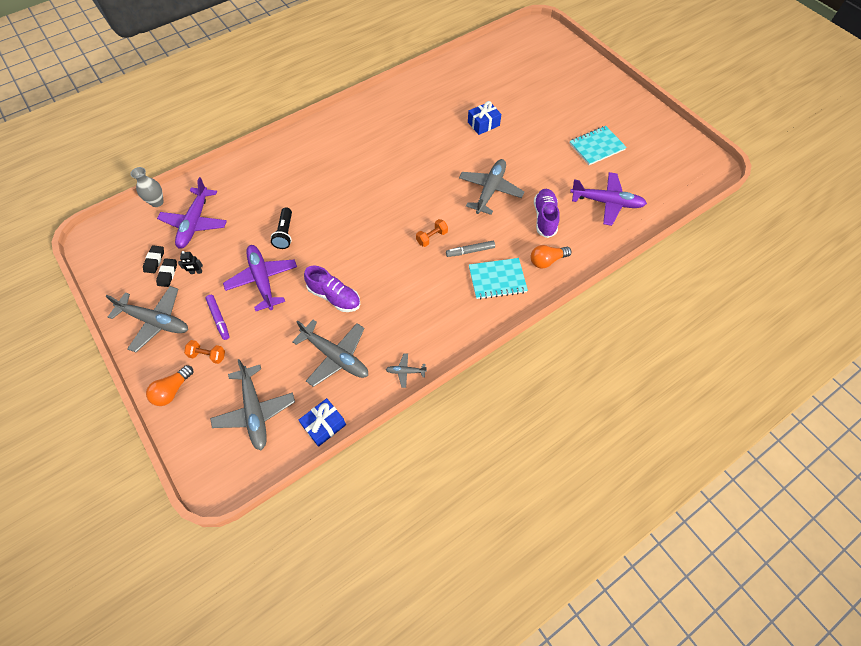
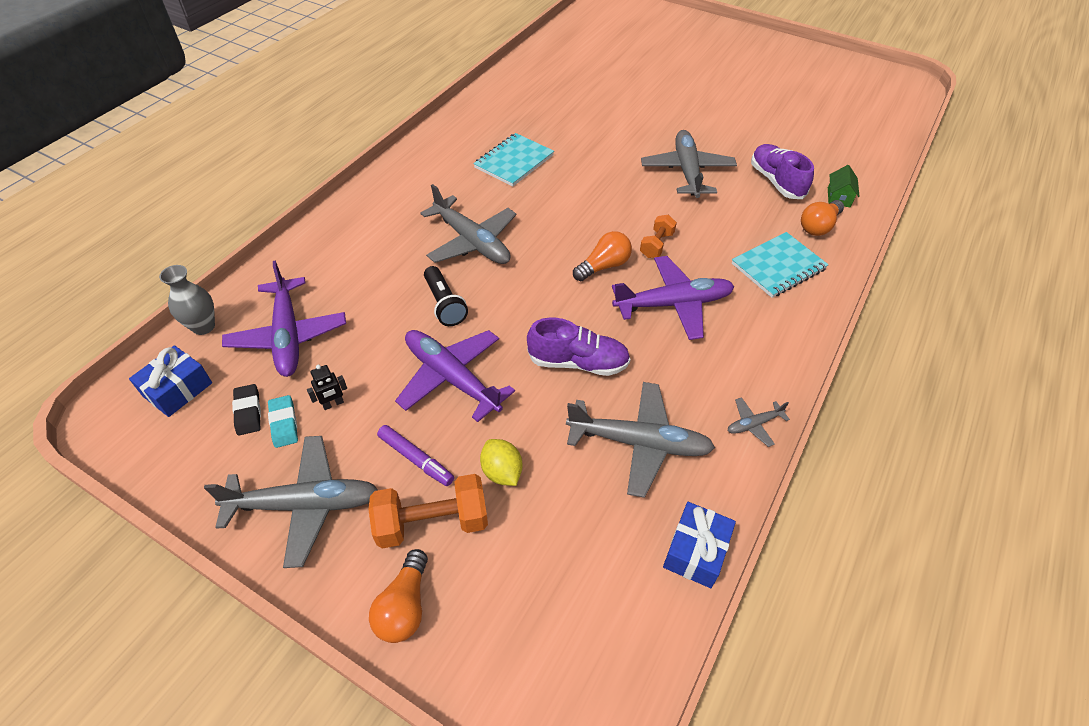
camera: 25 degrees left, 10 degrees down
(167, 274) = (284, 423): black eraser -> turquoise eraser
(207, 355) = (432, 522): orange dumbbell -> orange dumbbell, size x1.68
(255, 411) = (570, 577): grey plane -> grey plane (471, 241)
(256, 343) = (502, 472): none -> yellow lemon
(390, 241) = (603, 266): none -> orange light bulb
(470, 251) = (718, 245): grey marker -> none
(483, 124) = (622, 105): blue gift -> blue gift (178, 389)
(578, 244) = (838, 197): none -> green house
(596, 147) = (771, 95): turquoise notebook -> turquoise notebook (514, 162)
(606, 202) = (830, 146): purple plane -> purple plane (672, 304)

